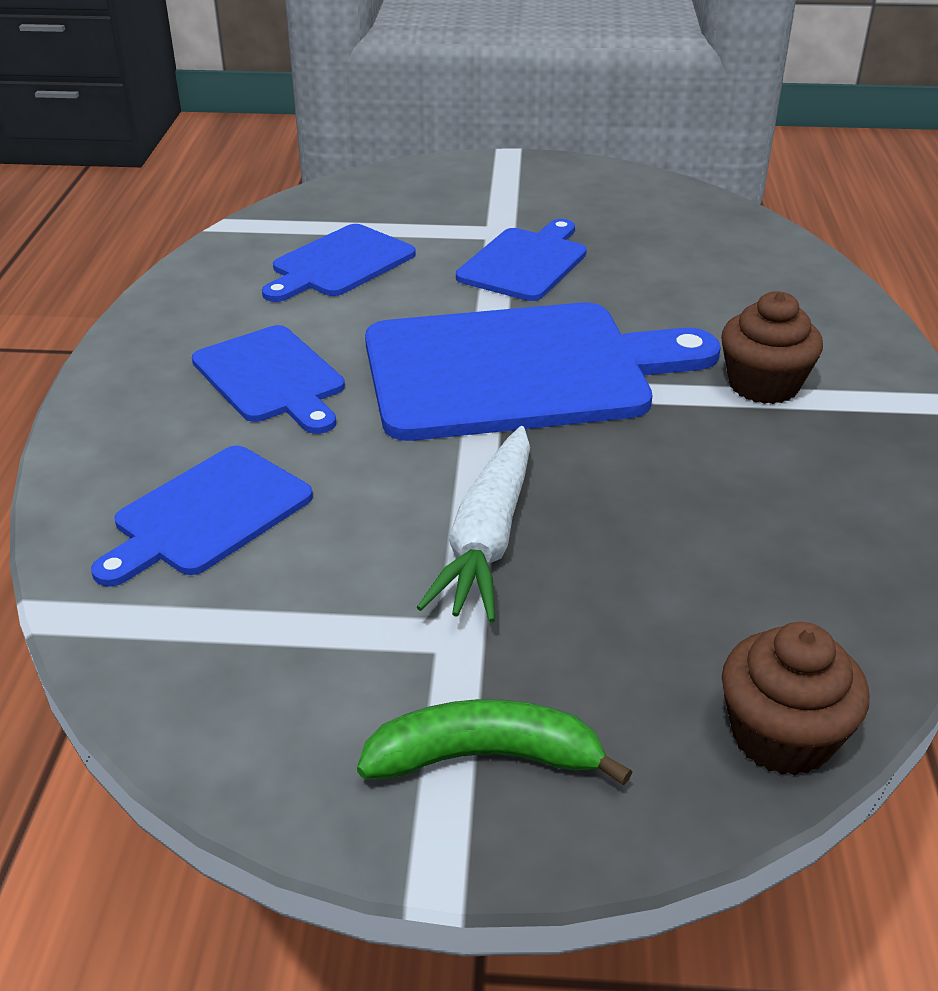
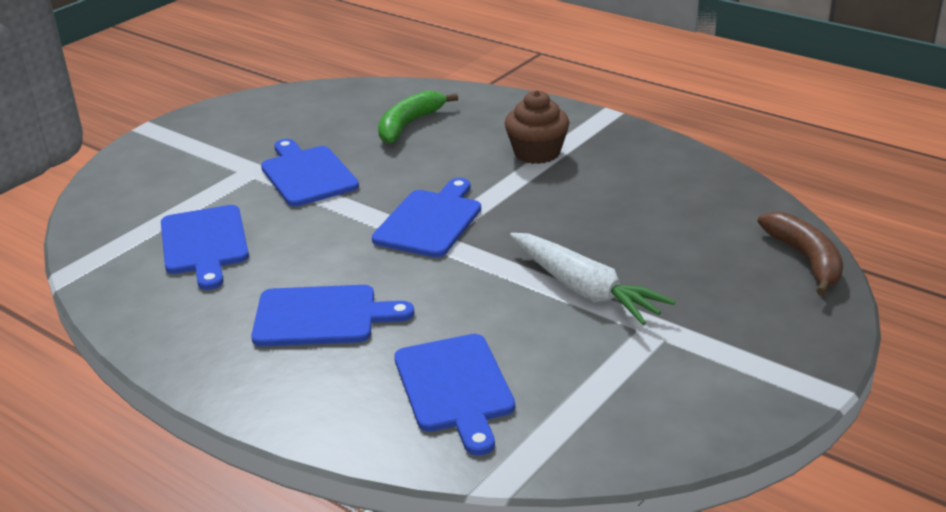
camera: 55 degrees left, 5 degrees down
(485, 757) = (758, 350): green banana -> green banana (409, 125)
(519, 370) = (430, 221): blue cutting board -> blue cutting board, size x0.54
(782, 736) = (806, 259): brown cupcake -> brown banana

